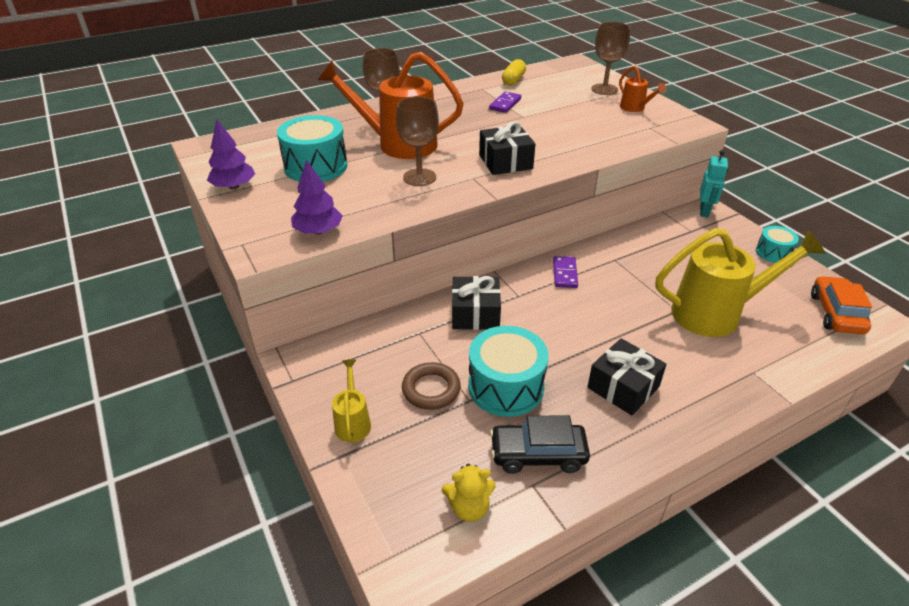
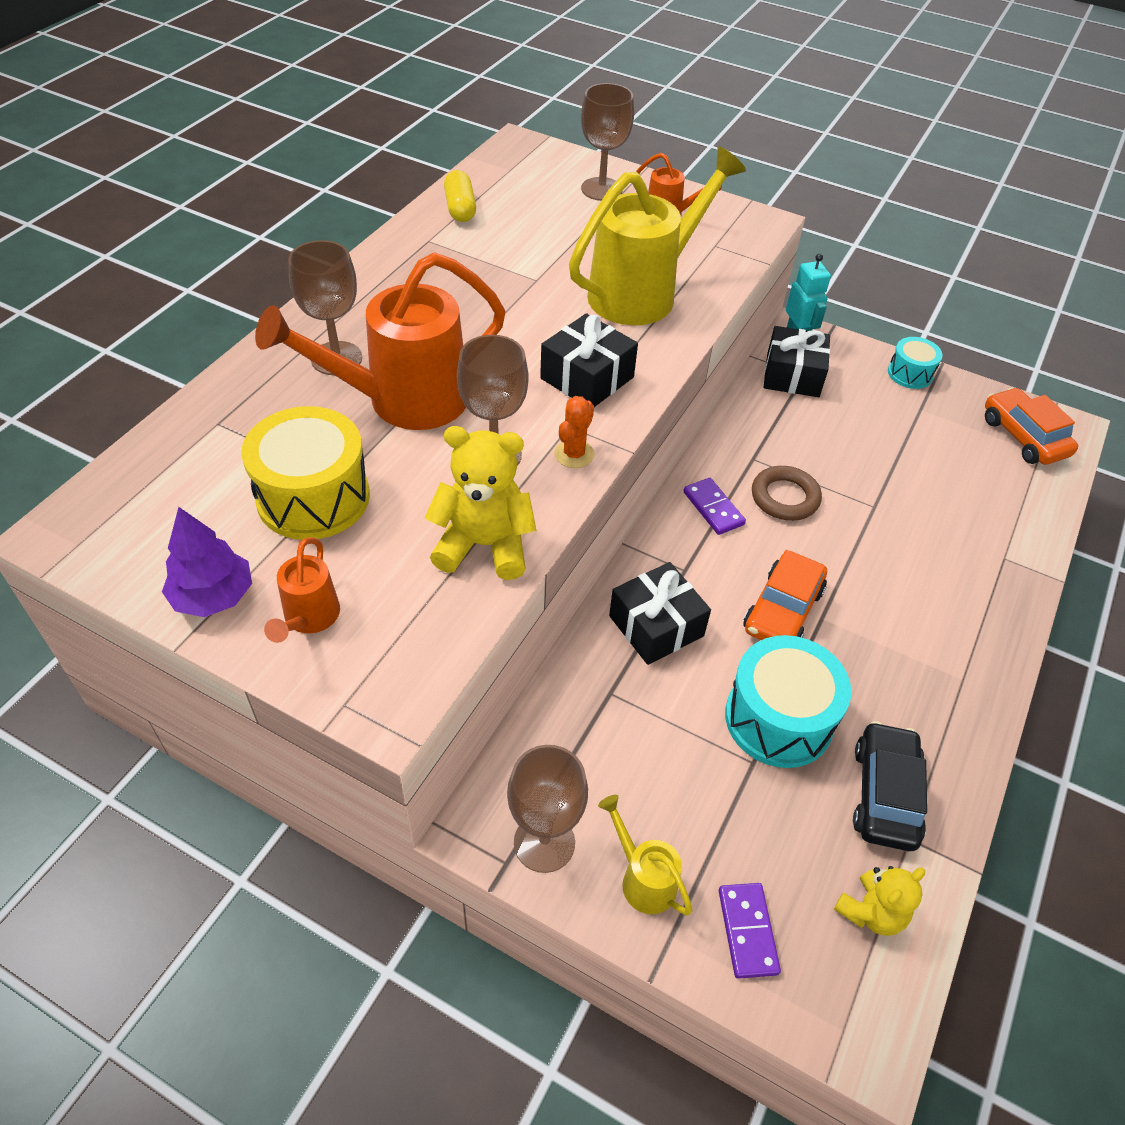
camera: 35 degrees left, 10 degrees up
(263, 208) = (309, 618): none -> orange watering can
(316, 166) = (313, 497): turquoise drum -> yellow drum
(318, 231) = (440, 623): purple tree -> none
(319, 381) = (544, 843): none -> brown goblet
(373, 209) = (484, 545): none -> yellow teddy bear
(431, 389) = (697, 772): brown ring -> brown ring (785, 497)
(462, 190) = (574, 454): none -> orange cactus
(505, 104) = (490, 262): purple domino -> purple domino (747, 931)
(538, 454) = (884, 794): black car -> black car turned 135 degrees clockwise
(561, 337) = (782, 610): none -> orange car
(623, 387) = (899, 649): black gift -> black gift (792, 375)
(715, 313) = (915, 492): yellow watering can -> yellow watering can (642, 292)

